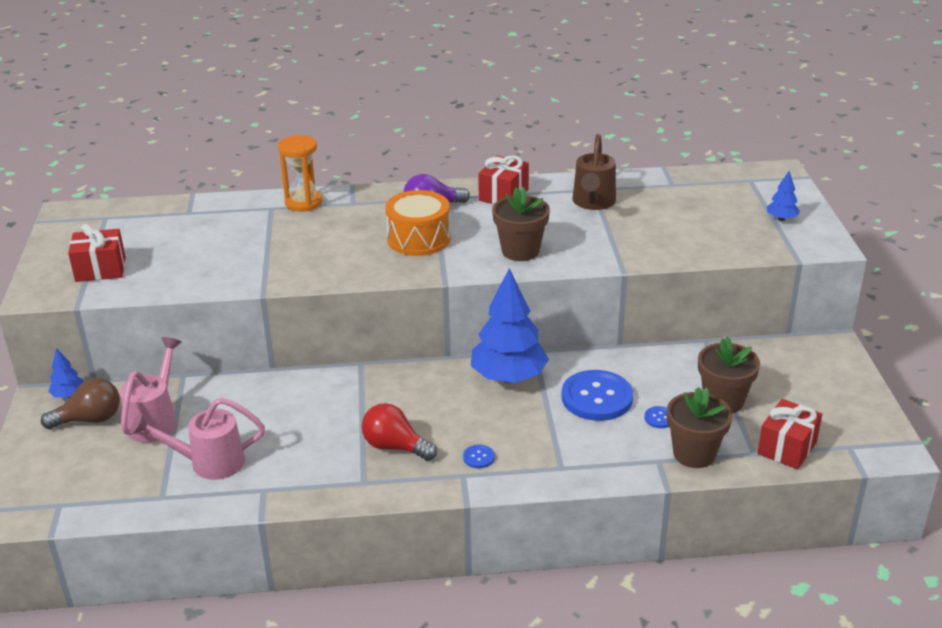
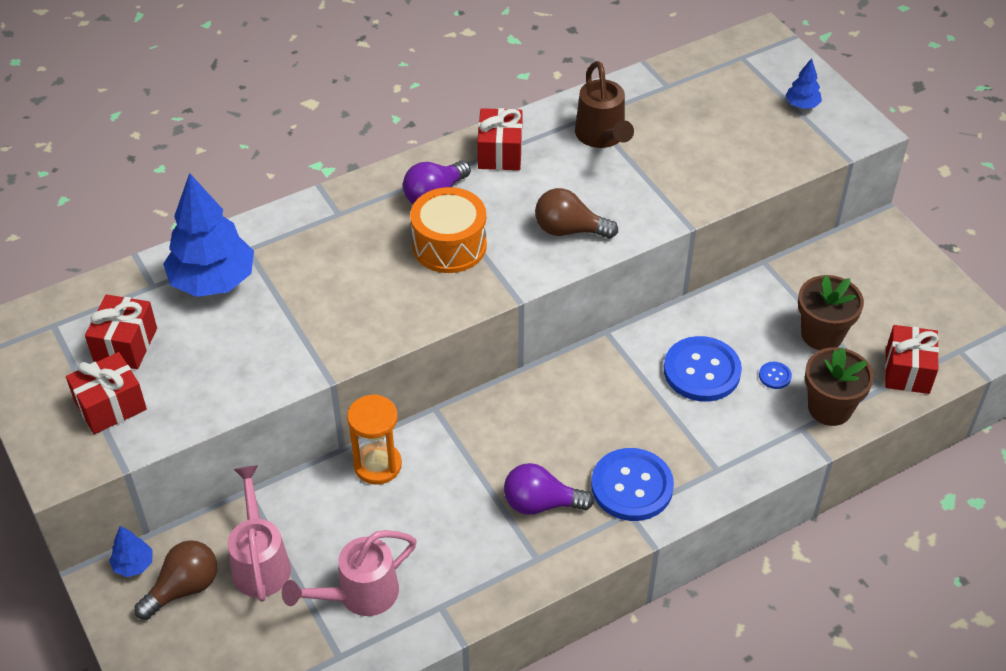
camera: 25 degrees left, 15 degrees up
(141, 239) = (125, 345): none -> red gift
(303, 202) = (281, 230): orange hourglass -> orange hourglass (377, 465)
(395, 447) = (541, 503): red light bulb -> purple light bulb
(478, 457) = (632, 486): blue button -> blue button, size x2.39
(508, 377) = (600, 374): blue tree -> blue tree (213, 281)
(520, 251) = (569, 230): brown flower pot -> brown light bulb

